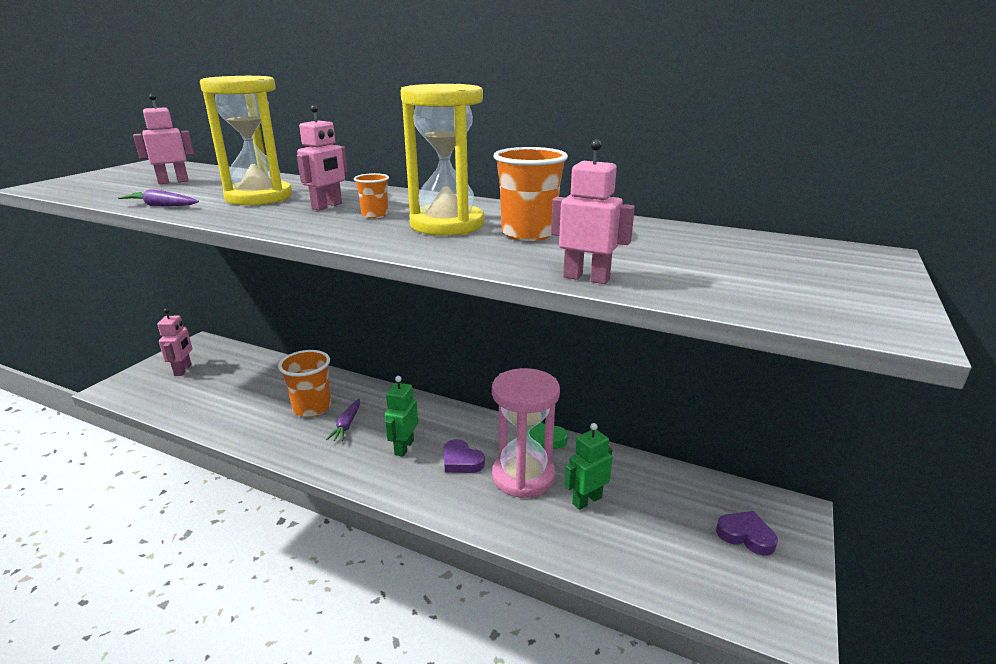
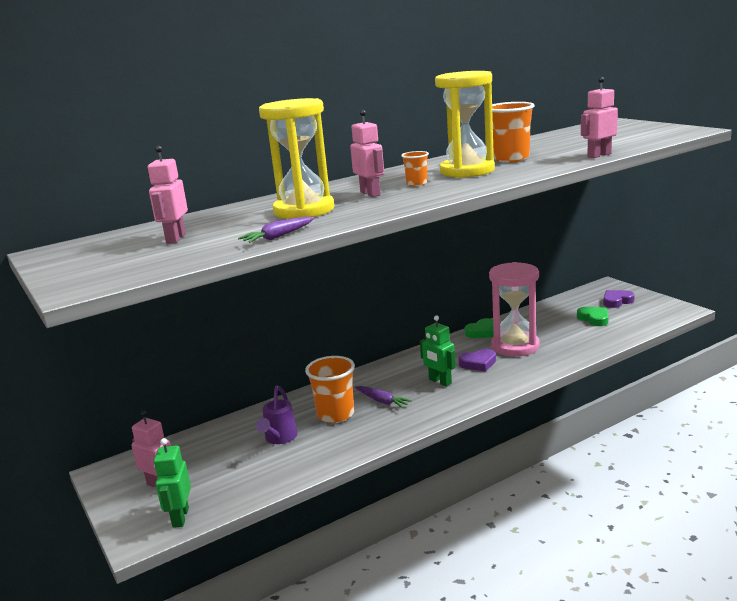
camera: 55 degrees left, 5 degrees down
(261, 394) = (279, 438): none -> purple watering can
(586, 500) = (555, 333): green robot -> green robot (180, 517)
(661, 526) = (594, 319): none -> green heart

